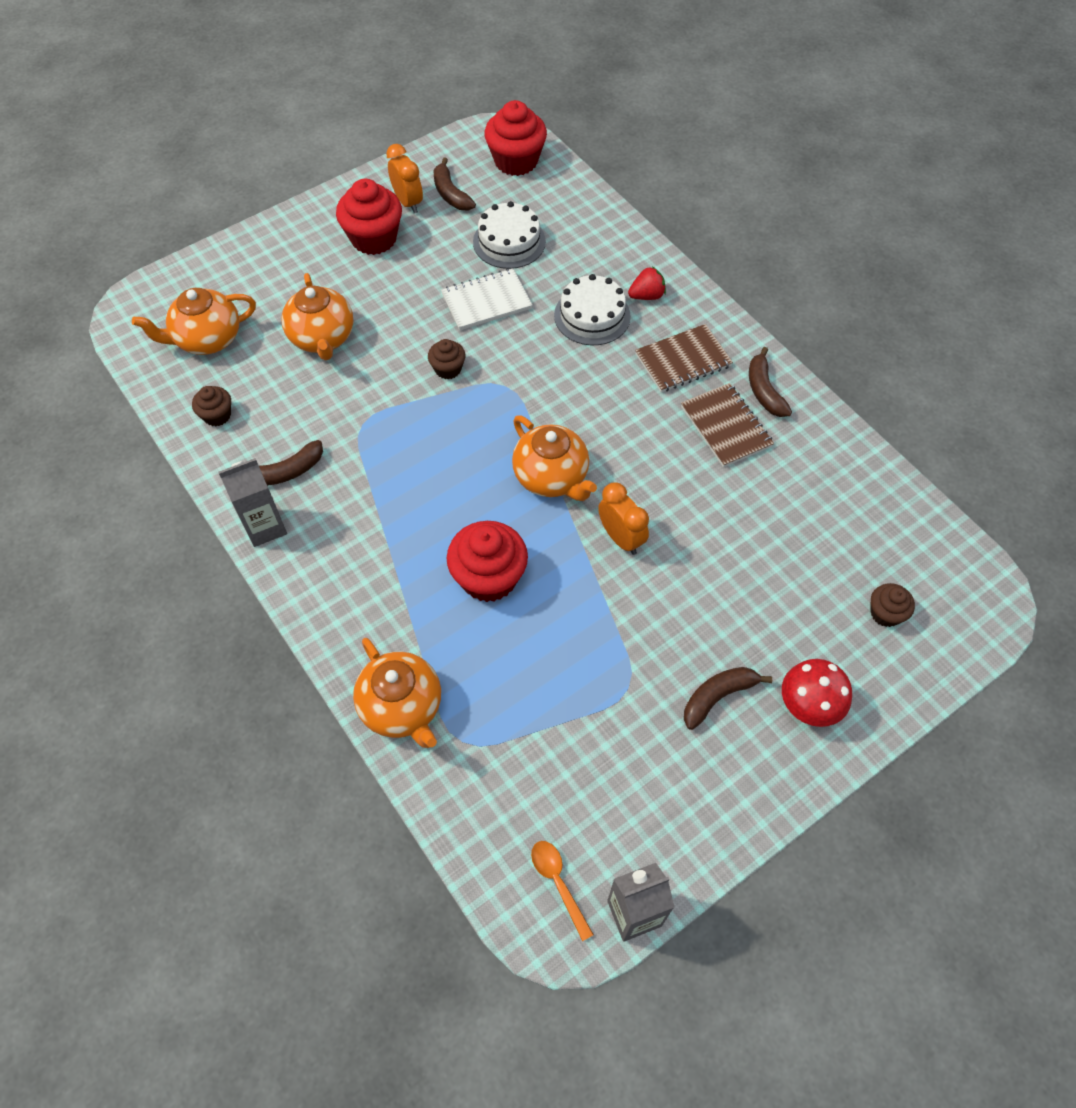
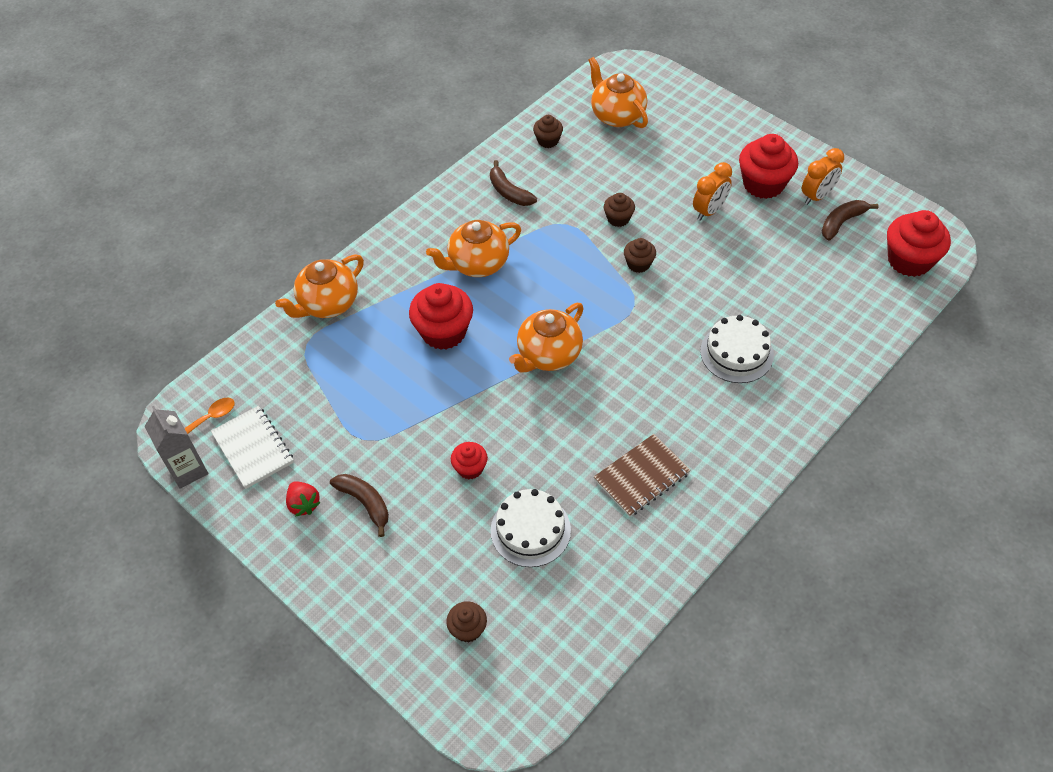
camera: 80 degrees right, 5 degrees down
(265, 527) = (458, 193): grey carton -> none
(322, 338) = (642, 179): orange teapot -> orange teapot (477, 264)
(374, 373) = (618, 218): none -> brown cupcake
(486, 301) = (723, 274): white notebook -> white notebook (253, 448)
(509, 241) = (801, 275): white cake -> white cake (530, 530)
(621, 538) = (500, 413): orange clock -> orange clock (709, 211)
(646, 296) = (779, 391): red strawberry -> red strawberry (304, 504)
(683, 360) = (709, 432): brown notebook -> none
(689, 580) = (470, 468): none -> red cupcake
(764, 390) = (695, 504): brown banana -> none
(808, 705) = (367, 572): red mushroom -> none

